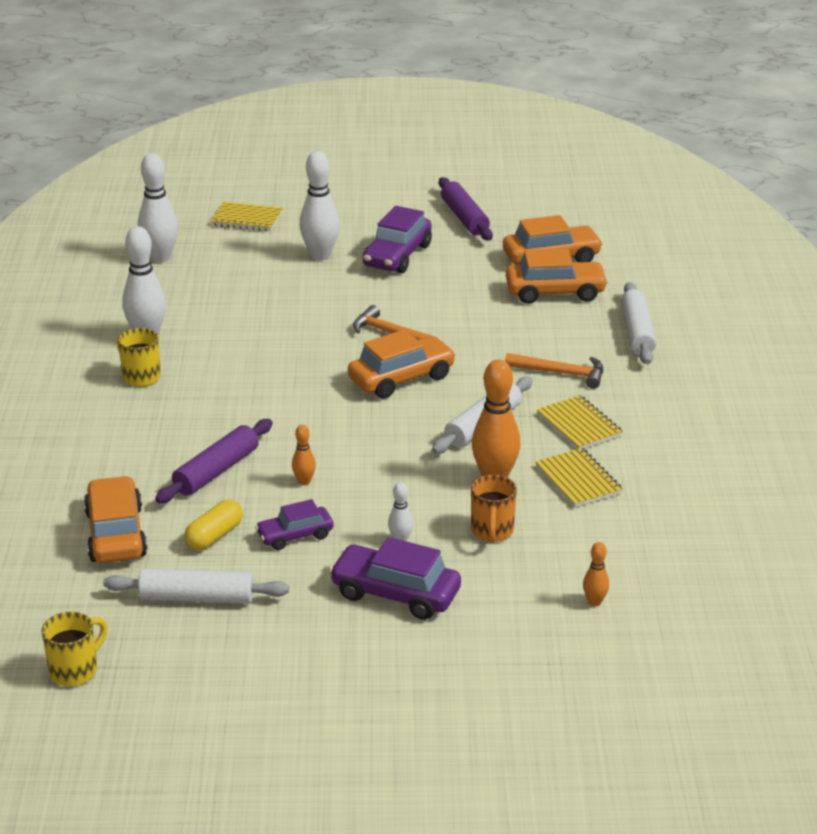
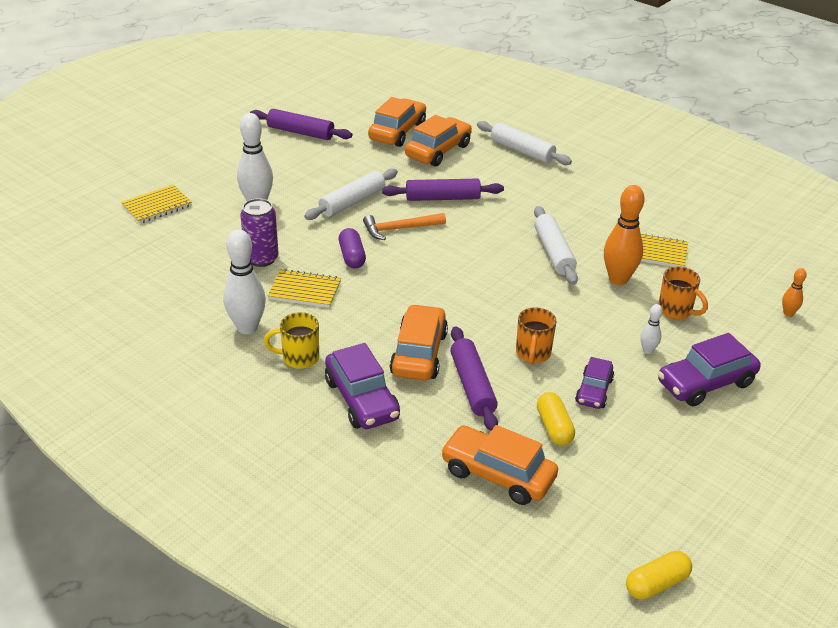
camera: 50 degrees left, 5 degrees up
(75, 671) = (656, 584): yellow mug -> yellow capsule
(160, 258) = (146, 267): white bowling pin -> none
(197, 598) = (623, 474): white rolling pin -> white rolling pin (352, 202)
(246, 296) = (261, 259): none -> purple can
(304, 482) = (533, 354): orange bowling pin -> orange mug
(313, 333) = (352, 256): none -> purple capsule
(397, 256) = (306, 177): purple car -> purple car (362, 399)
(401, 378) = (458, 253): orange car -> orange car (419, 353)
(477, 331) = (442, 198): none -> purple rolling pin
(561, 373) = (532, 196): orange hammer -> none
(579, 425) = (596, 221): yellow notebook -> yellow notebook (305, 290)

